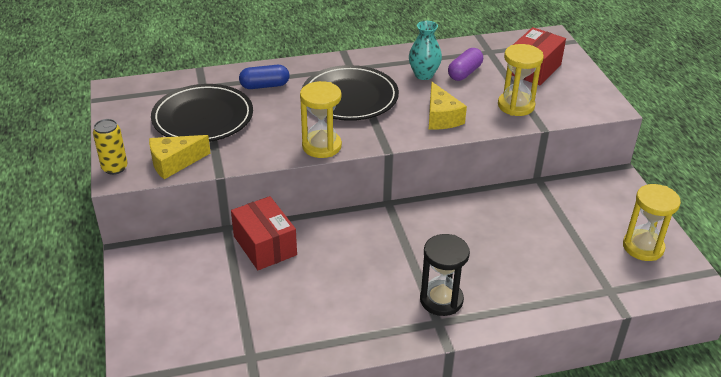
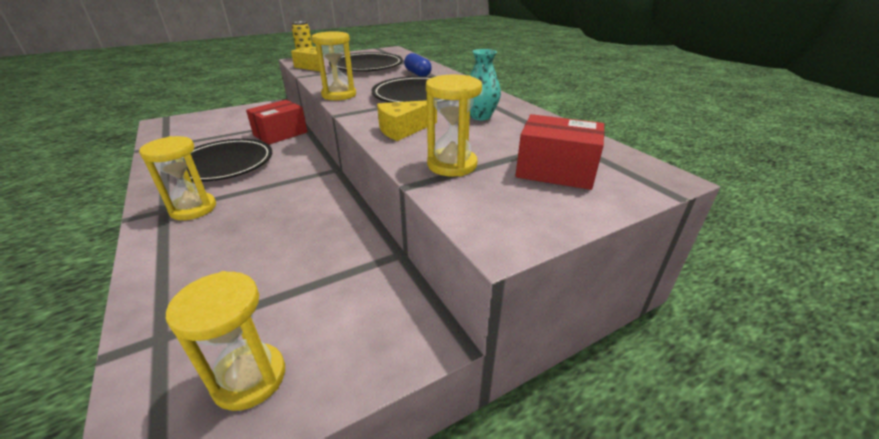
camera: 75 degrees right, 5 degrees down
(341, 288) = (225, 164): none -> black plate
(441, 300) = (193, 209): black hourglass -> yellow hourglass
(464, 73) = (503, 133): purple capsule -> none

